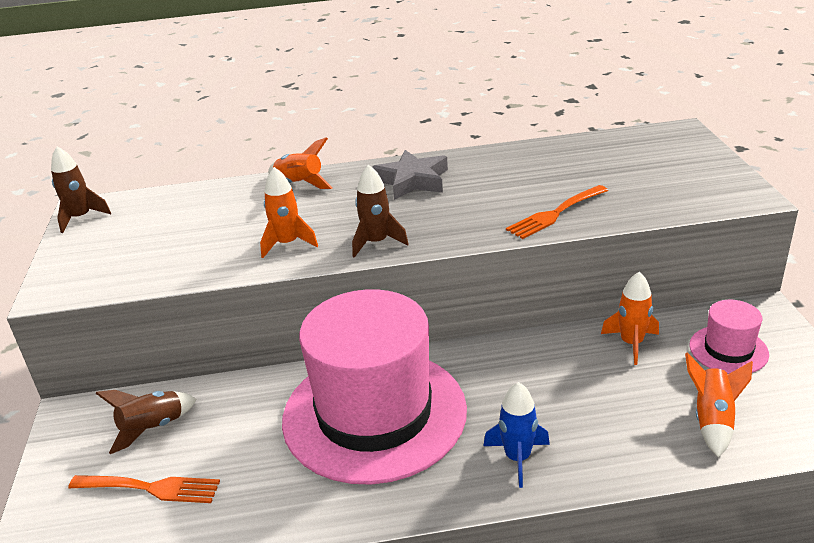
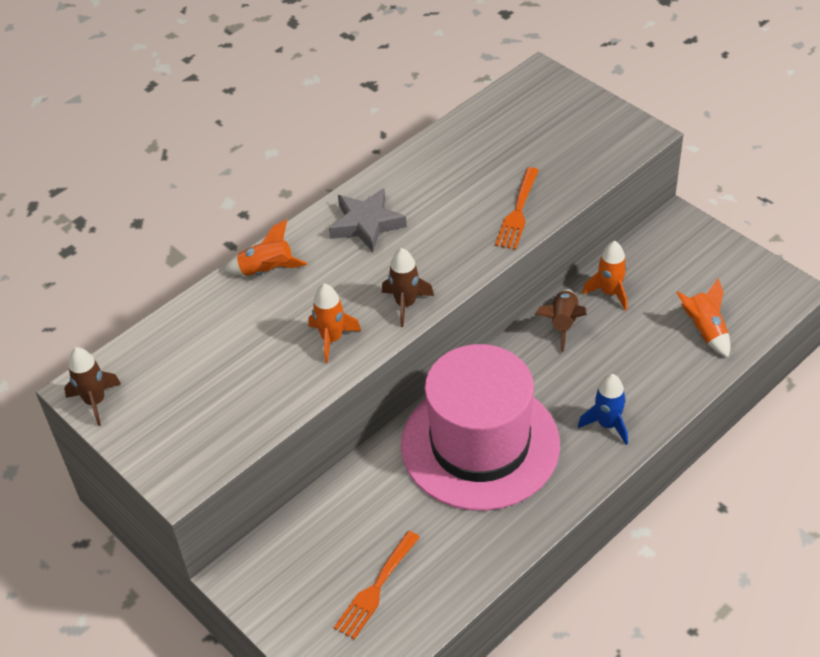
camera: 35 degrees left, 15 degrees up
(151, 488) = (376, 588): orange fork -> orange fork turned 150 degrees clockwise
(153, 428) = (321, 547): brown rocket -> brown rocket (563, 324)
(728, 350) = (677, 266): pink hat -> none

